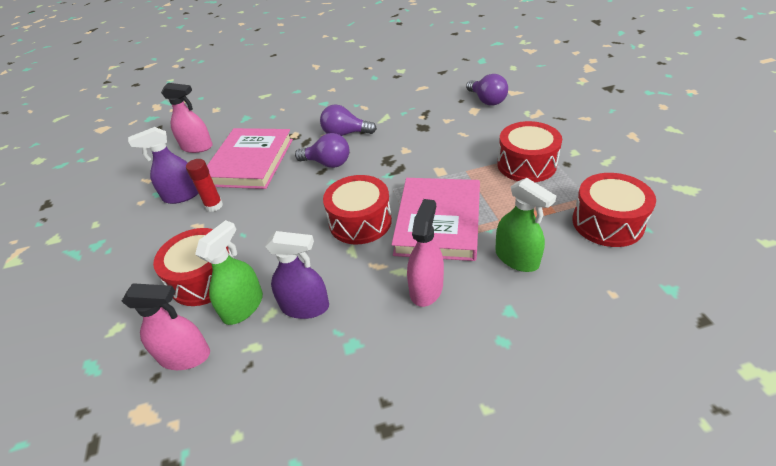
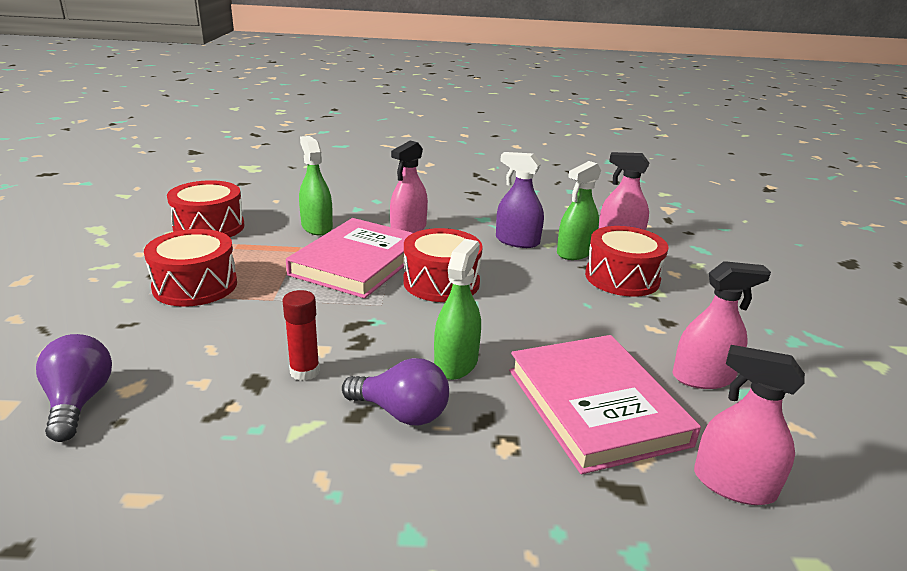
camera: 170 degrees left, 15 degrees down
(182, 195) = (703, 377): purple spray bottle -> pink spray bottle
(214, 206) = (640, 347): red glue stick -> red glue stick (304, 371)
(250, 162) = (596, 406): pink book -> pink book turned 45 degrees counterclockwise
(327, 163) = (456, 363): purple light bulb -> green spray bottle

